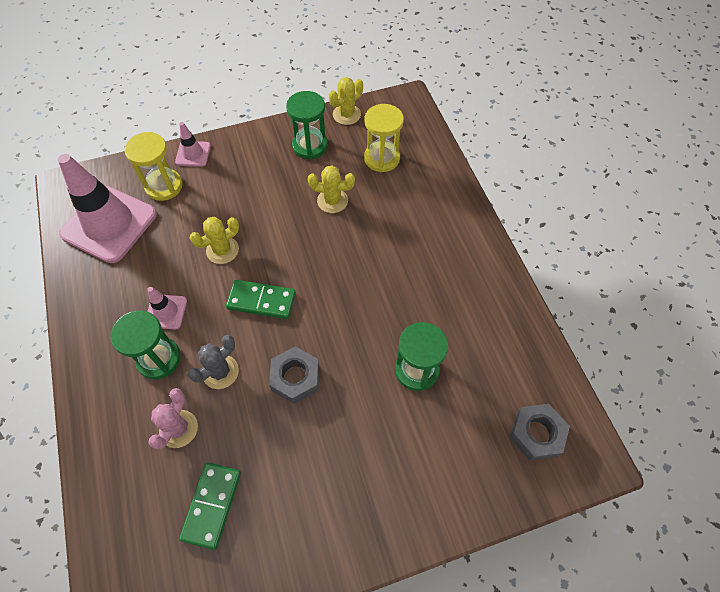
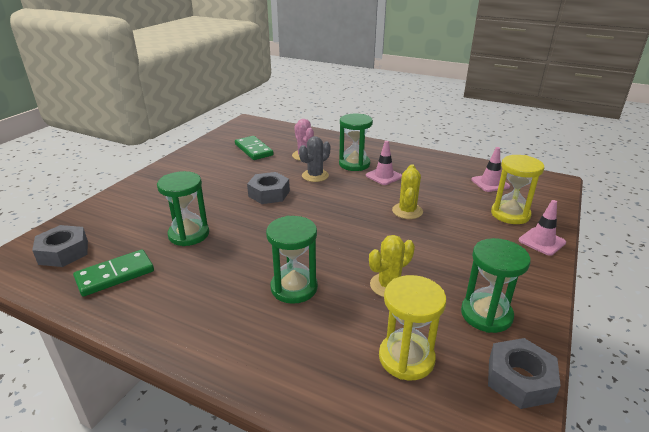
camera: 135 degrees right, 30 degrees down
(109, 224) = (490, 183): pink traffic cone -> pink traffic cone, size x0.46
(220, 372) = (315, 176): grey cactus -> grey cactus turned 45 degrees clockwise
(261, 301) = (340, 207): green domino -> green domino (115, 275)
(346, 114) = (519, 379): yellow cactus -> grey nut
(390, 245) = (294, 288): none -> green hourglass

